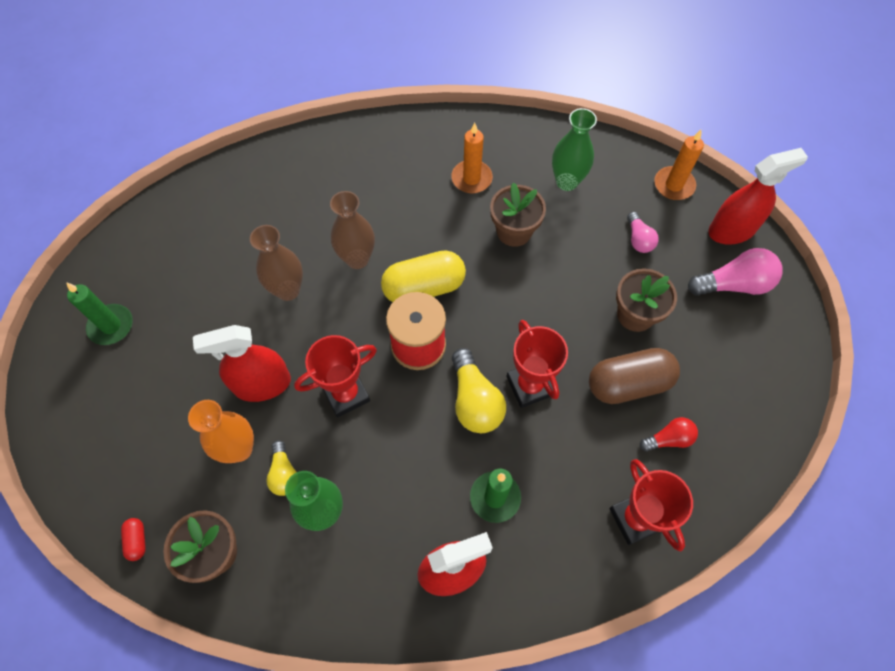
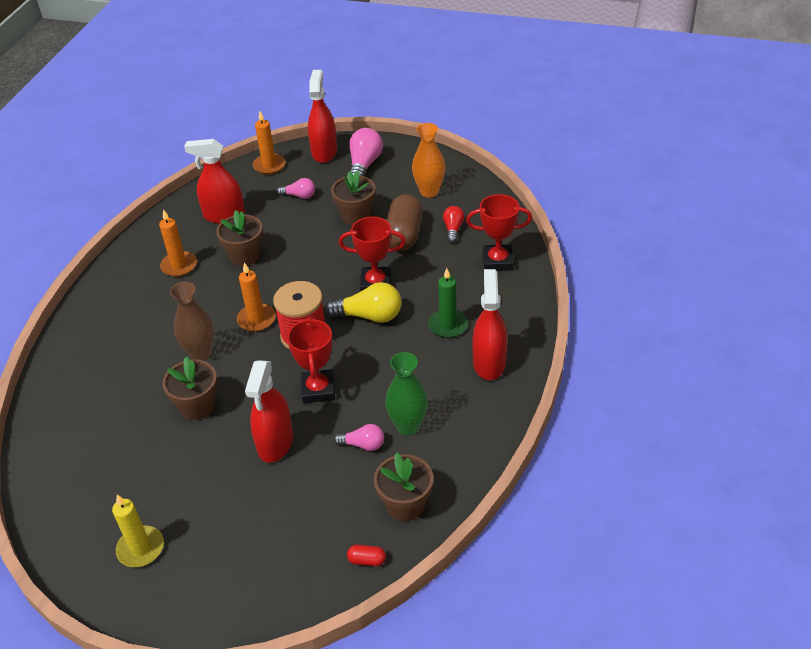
camera: 65 degrees left, 20 degrees down
(111, 326) = (141, 548): green candle -> yellow candle
(239, 449) = (324, 471): orange vase -> orange vase (429, 191)
(284, 474) = (363, 445): yellow light bulb -> pink light bulb
(288, 290) = (197, 406): brown vase -> brown flower pot
(424, 287) = (256, 319): yellow capsule -> orange candle
(566, 182) = (224, 216): green vase -> red spray bottle

